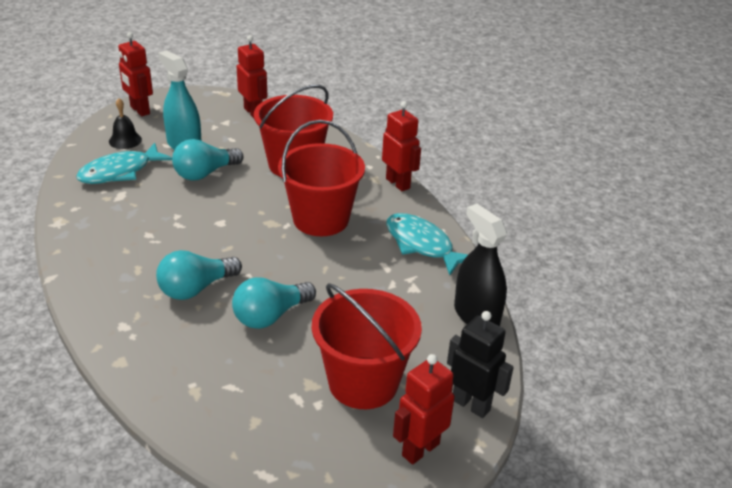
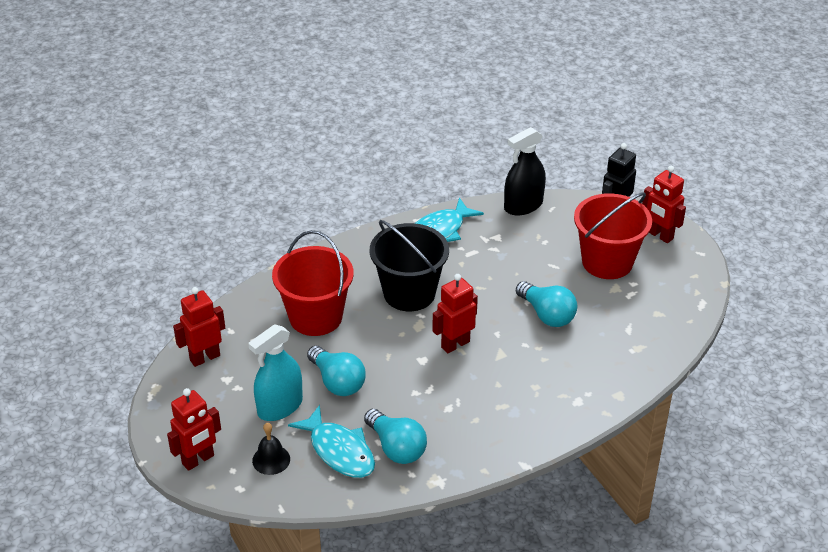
camera: 90 degrees left, 5 degrees up
(196, 288) = (522, 363): turquoise light bulb -> turquoise light bulb (396, 447)
(321, 219) = (409, 293): red bucket -> black bucket
(398, 183) = (344, 245): red robot -> red robot (455, 344)

